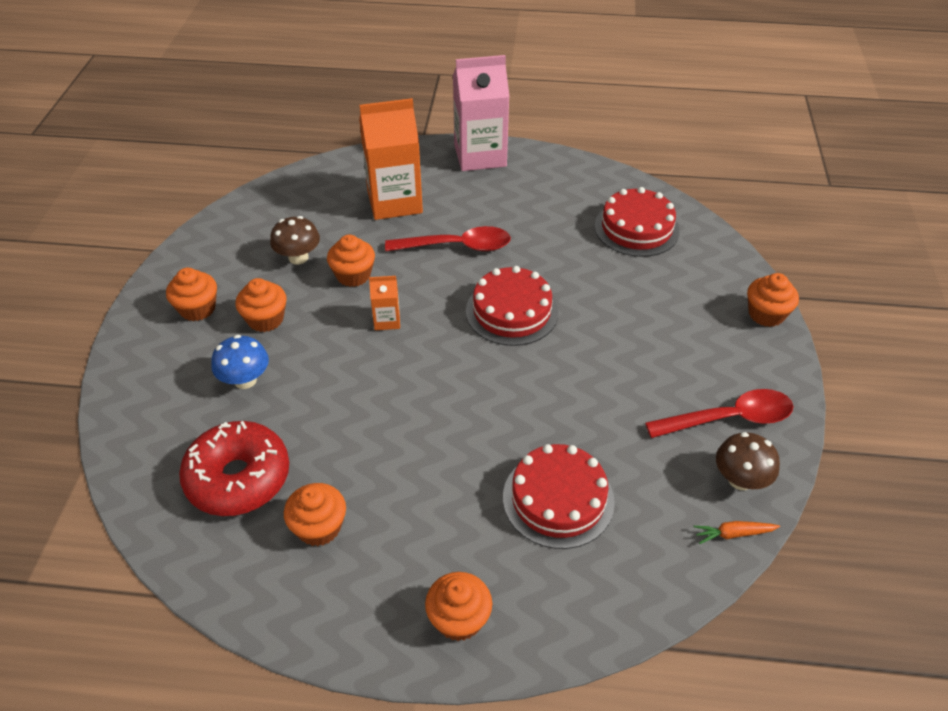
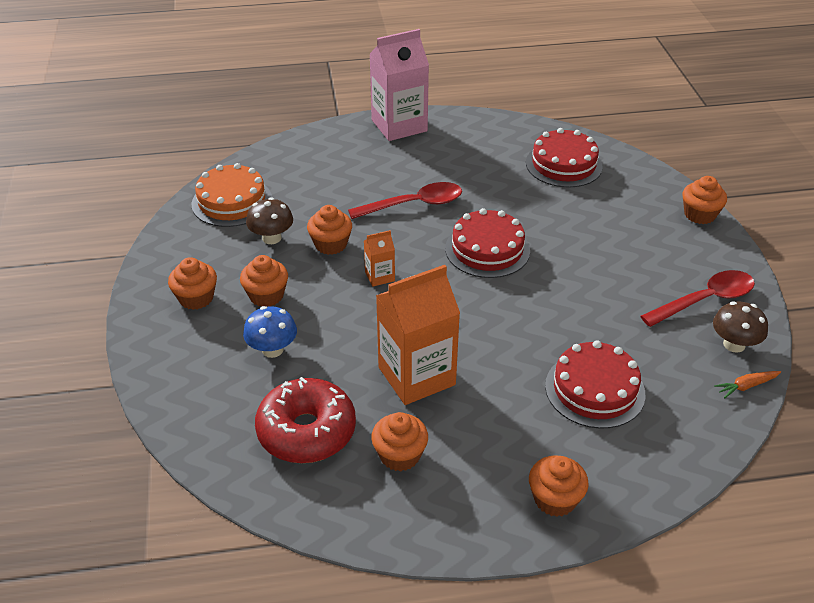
camera: 15 degrees left, 5 degrees down
(277, 211) = (232, 201): none -> orange cake
(394, 202) = (339, 176): orange carton -> orange carton (416, 376)

